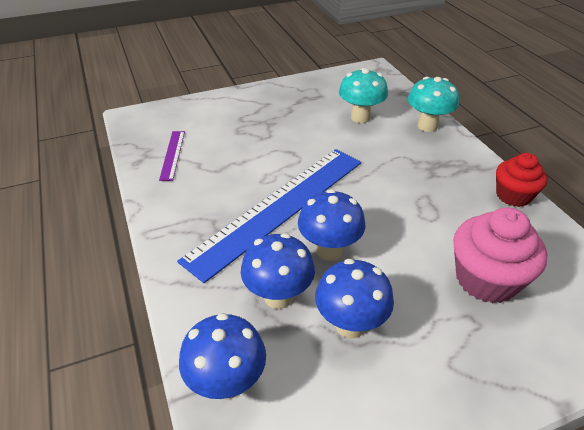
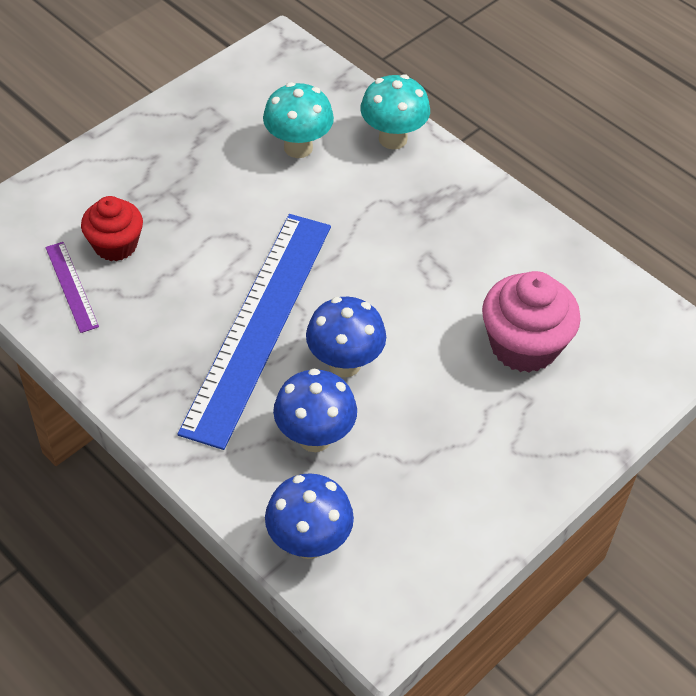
camera: 25 degrees left, 10 degrees up
(350, 324) = (403, 442): blue mushroom -> none
(513, 196) = (526, 224): red cupcake -> red cupcake (115, 245)

